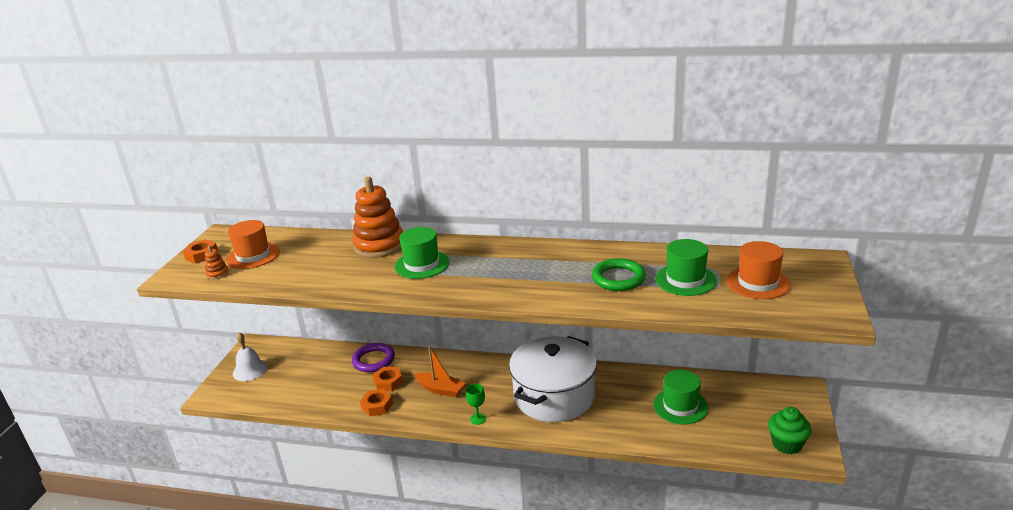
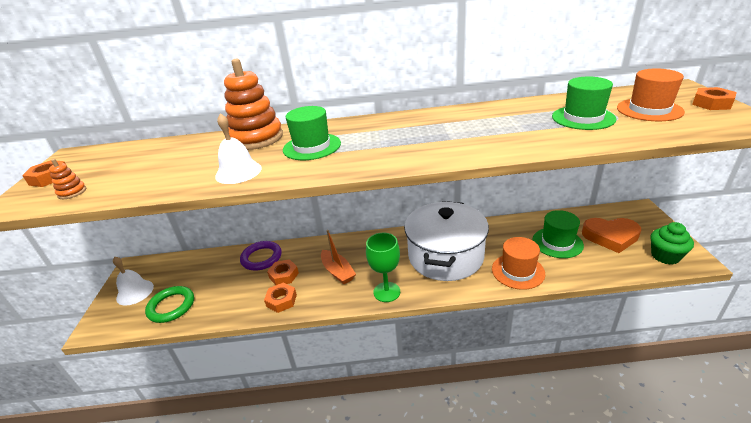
camera: 15 degrees left, 5 degrees up
(253, 255) = (114, 168): orange hat -> orange hat (518, 271)
(350, 279) = (238, 172): none -> white bell
(440, 389) = (338, 272): orange boat -> orange boat turned 45 degrees clockwise
(478, 419) = (386, 292): green goblet -> green goblet, size x1.73
(618, 278) = (520, 126): green ring -> green ring (171, 306)
(743, 412) = (610, 237): none -> orange heart
(827, 287) = (712, 104): none -> orange nut

